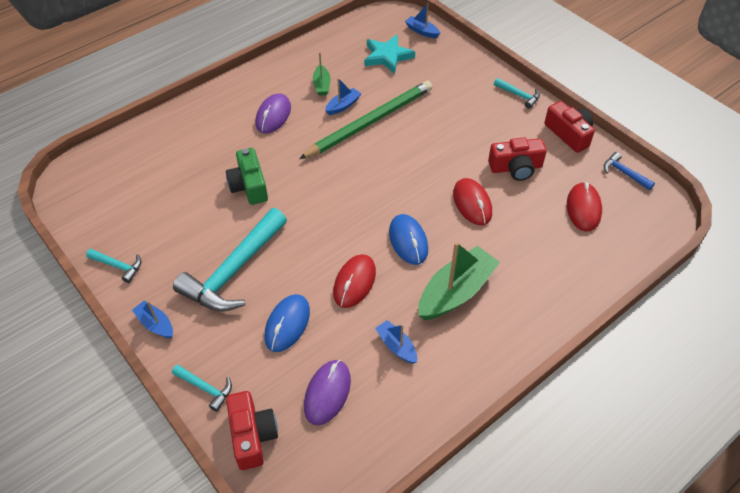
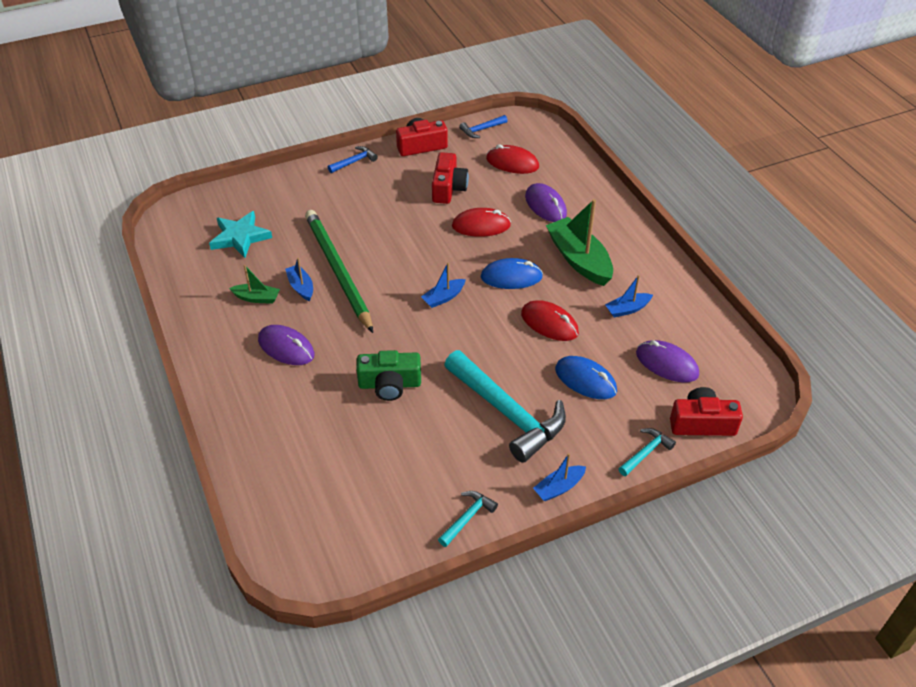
camera: 75 degrees left, 5 degrees down
(422, 31) = (214, 202): blue boat -> blue boat (443, 297)
(519, 95) = (354, 162): turquoise hammer -> blue hammer
(528, 249) = (545, 205): none -> purple mouse

